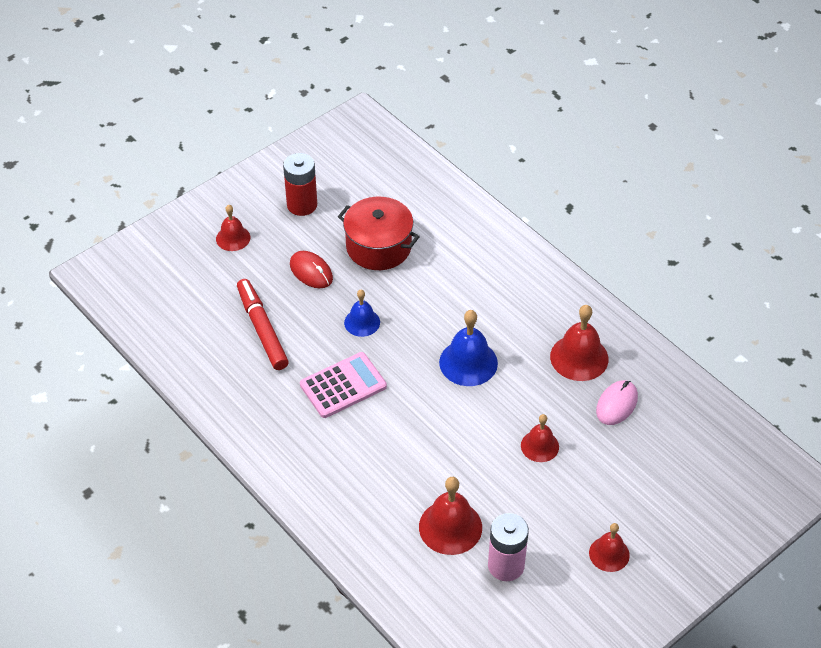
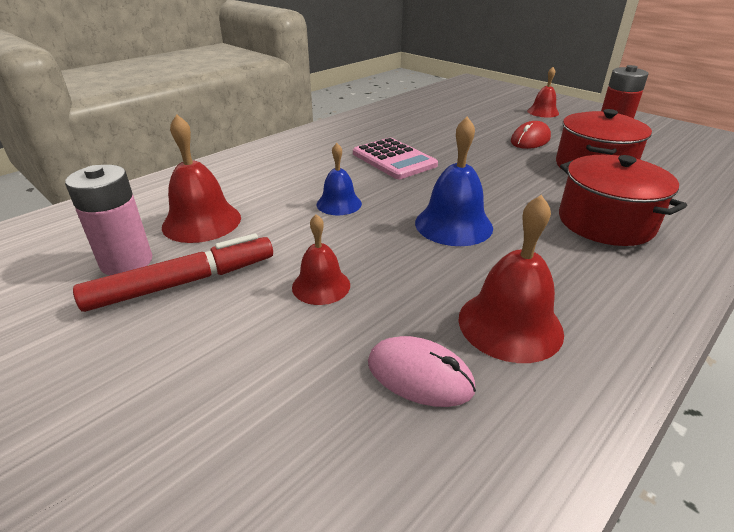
camera: 85 degrees right, 15 degrees down
(262, 329) = (447, 126): red marker -> red marker (183, 282)
(362, 322) = (481, 164): blue bell -> blue bell (339, 204)
(472, 274) = (605, 222): none -> red pot
(609, 554) = (93, 366): red bell -> none

